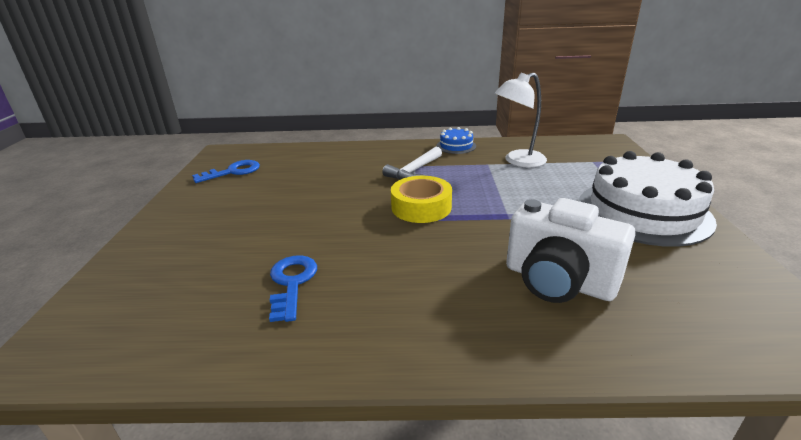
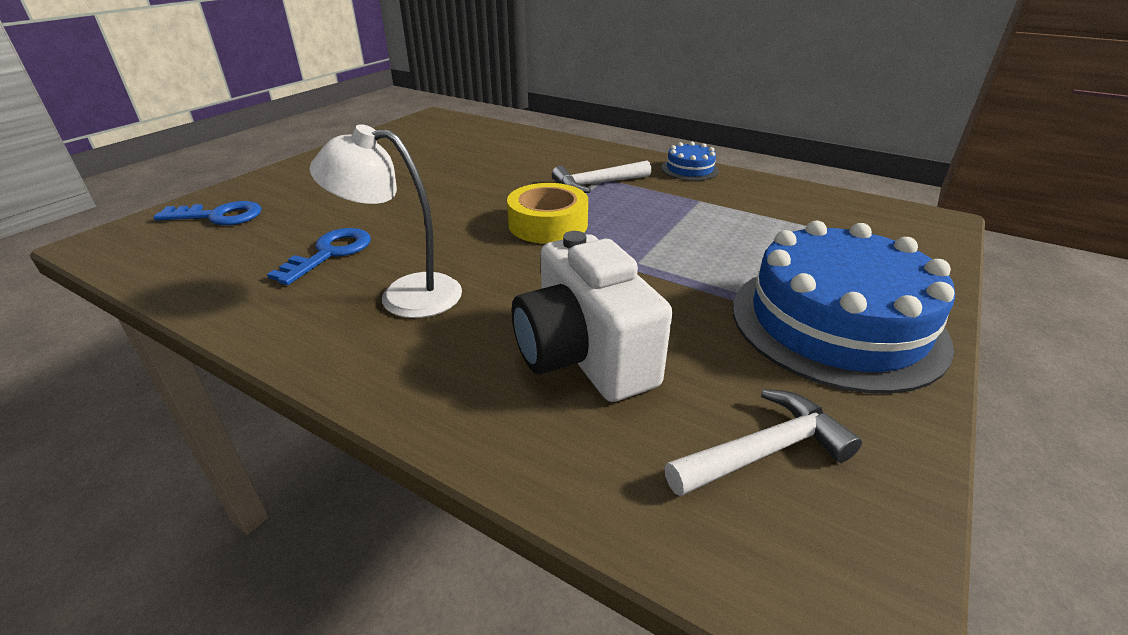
camera: 30 degrees right, 5 degrees up
(233, 172) = (419, 137): blue key -> blue key (219, 216)
(518, 161) = (746, 208): white lamp -> white lamp (404, 295)
(643, 211) = (836, 323): white cake -> blue cake
(704, 292) = (763, 451): none -> white hammer

